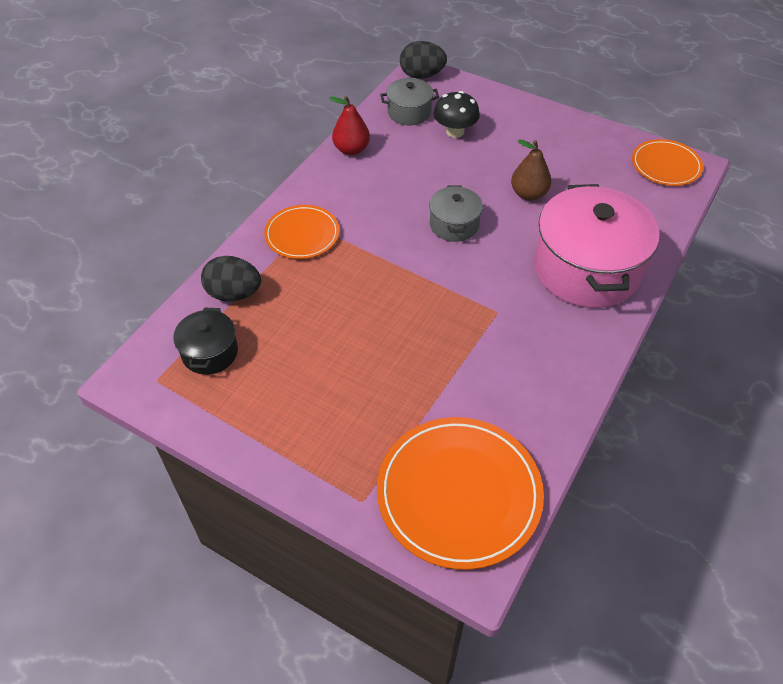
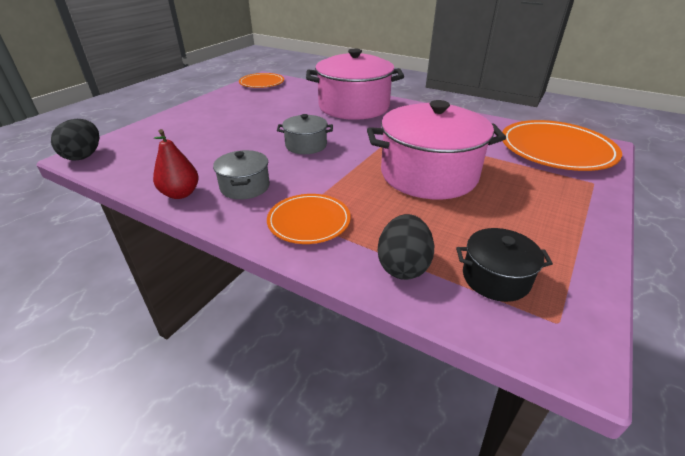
camera: 90 degrees left, 15 degrees down
(384, 331) = (428, 175): none -> pink pot
(409, 112) = (140, 162): grey pot -> grey pot (245, 187)
(455, 131) = (185, 142): black mushroom -> none
(528, 194) = (277, 119): brown pear -> none

